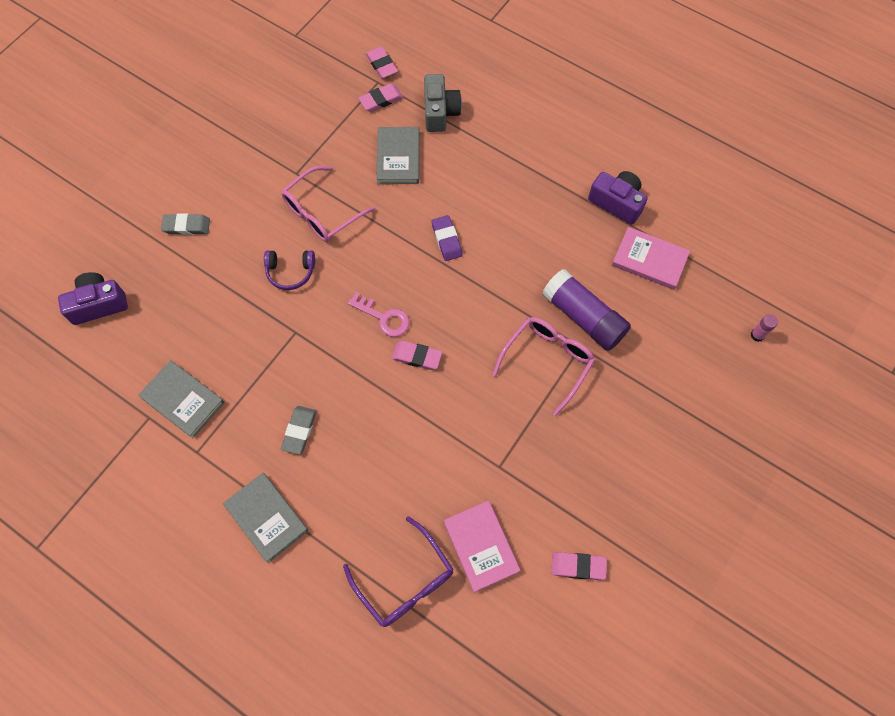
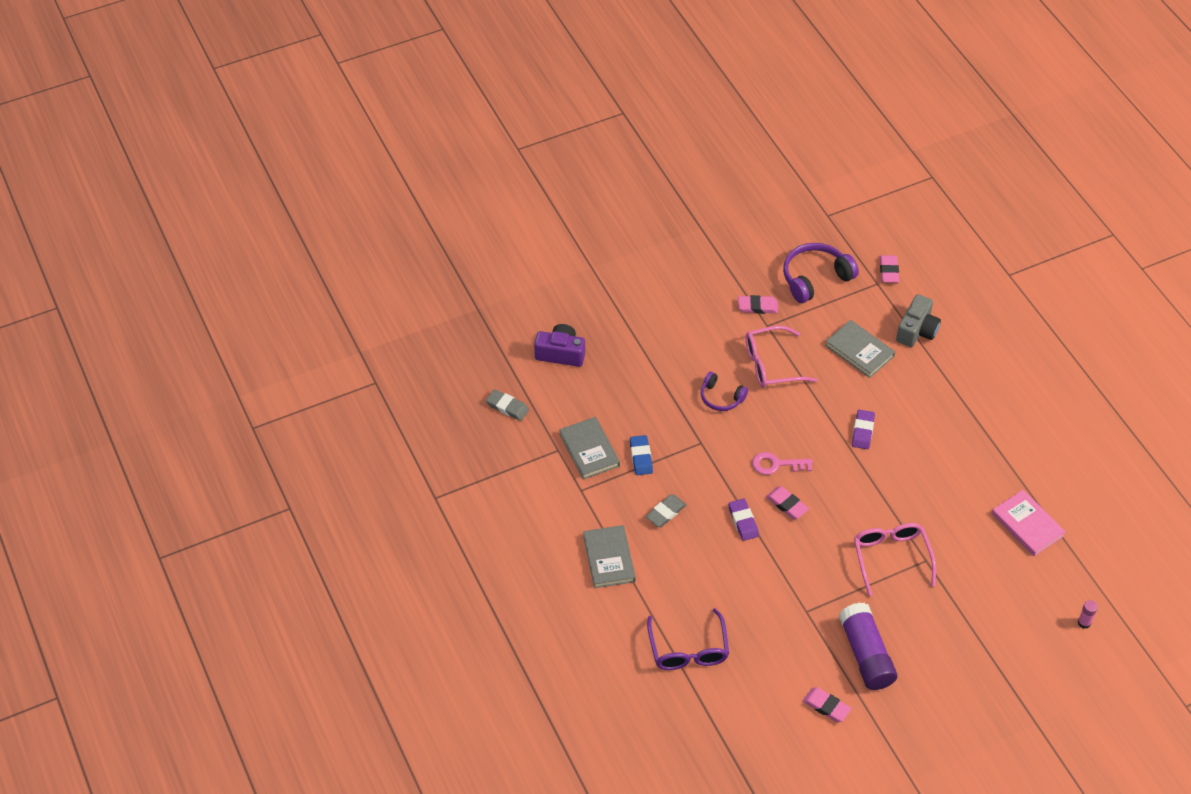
camera: 30 degrees right, 15 degrees down
(186, 226) = (657, 327): grey eraser -> grey eraser (507, 407)
(241, 380) = (641, 457): none -> blue eraser
(317, 103) = (815, 278): none -> purple headphones
(381, 100) = (871, 299): pink eraser -> pink eraser (757, 307)
(383, 317) = (777, 464): pink key -> pink key turned 120 degrees clockwise
(383, 399) = (743, 521): none -> purple eraser
(398, 157) = (859, 351): grey book -> grey book turned 75 degrees counterclockwise
(481, 546) = (759, 656): pink book -> none
(547, 361) = (891, 557): pink glasses -> pink glasses turned 75 degrees counterclockwise
(583, 317) = (942, 540): purple glue stick -> purple glue stick (866, 654)
(617, 202) = (1027, 469): purple camera -> none

